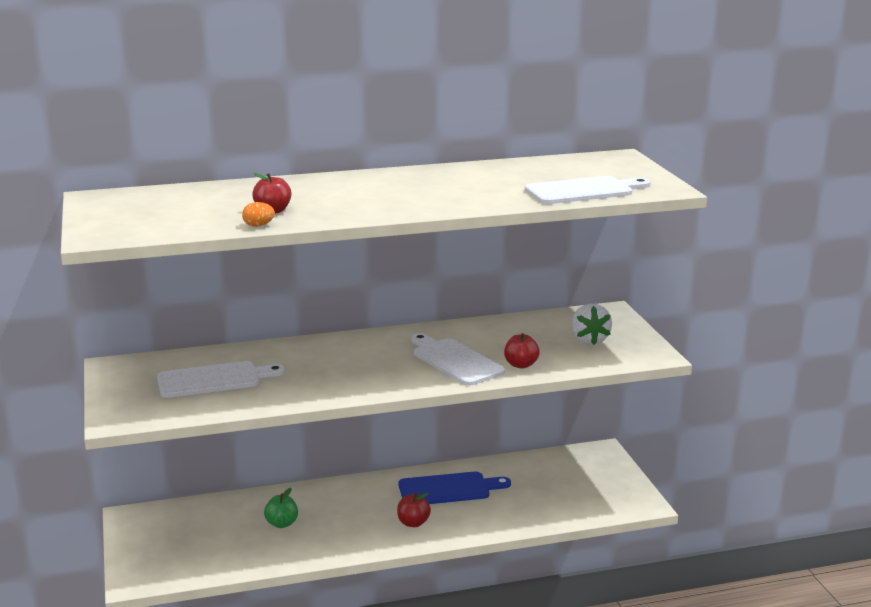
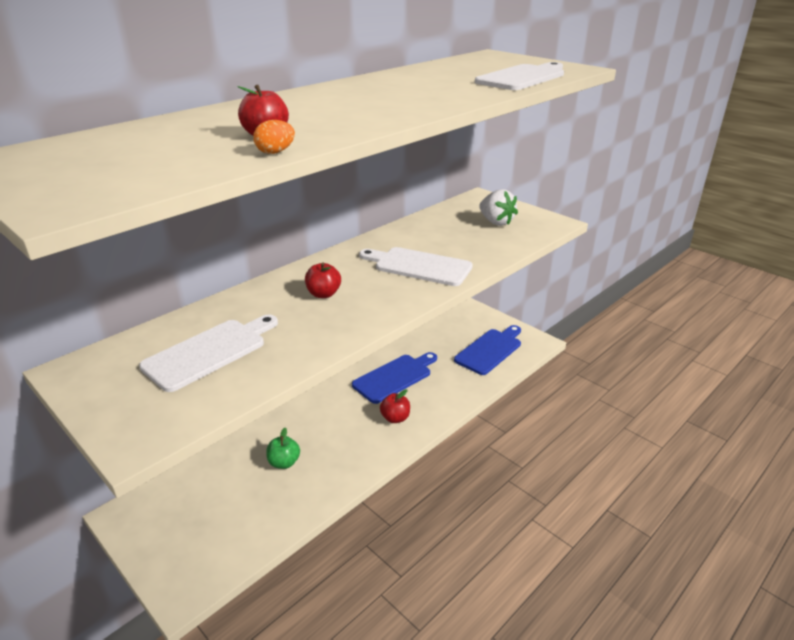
camera: 30 degrees left, 10 degrees up
(521, 365) = (474, 255): red apple -> red apple (323, 294)
(577, 496) = (490, 350): none -> blue cutting board

